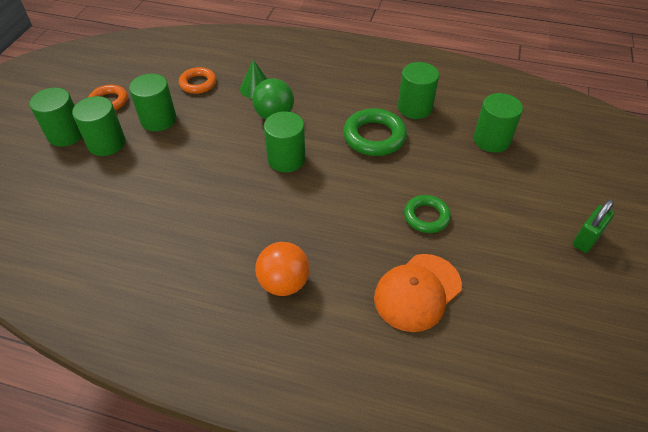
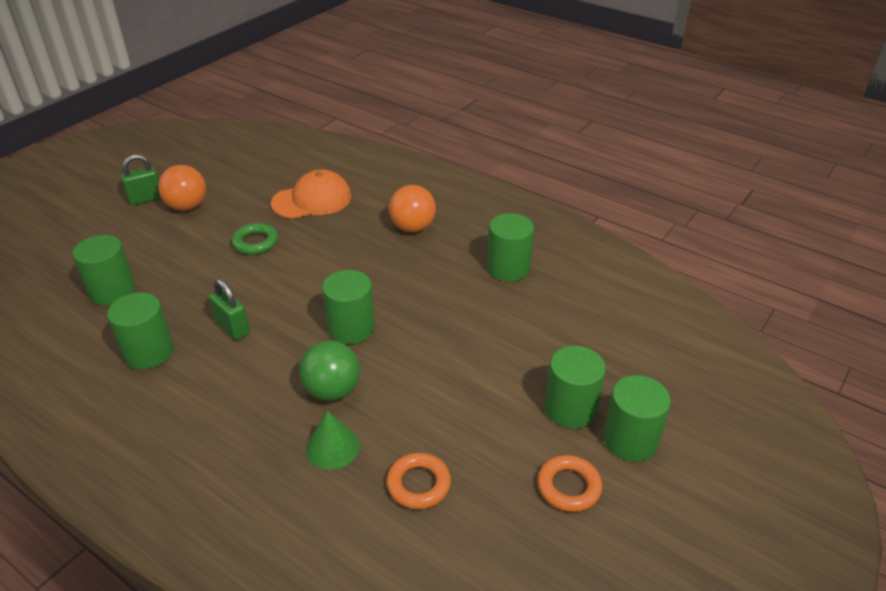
camera: 160 degrees left, 10 degrees down
(158, 120) = (494, 428): green cylinder -> green cylinder (508, 268)
(374, 137) = (232, 328): green ring -> green padlock
(535, 241) = (187, 206): none -> orange ball

